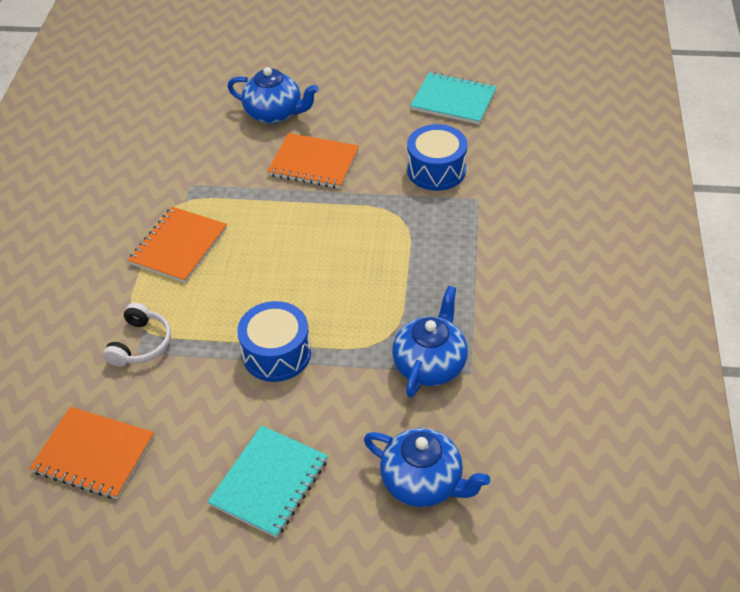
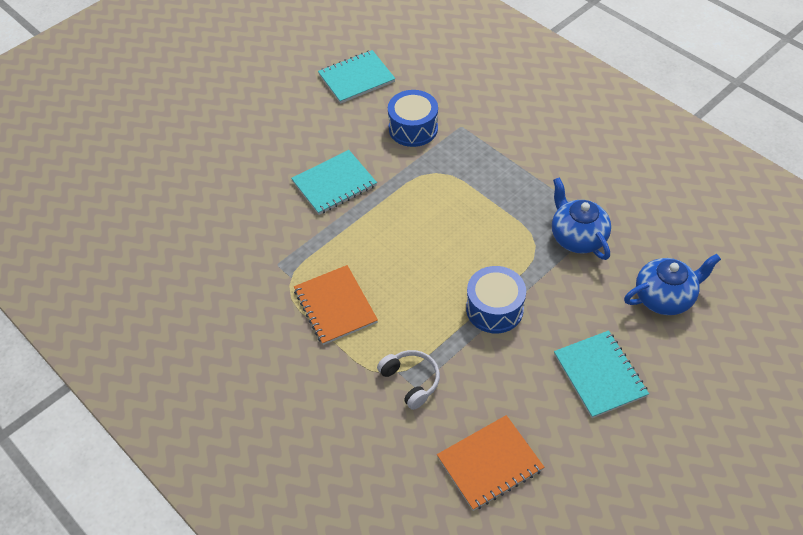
camera: 50 degrees left, 5 degrees up
(274, 113) = (256, 174): blue teapot -> none
(314, 163) = (334, 184): orange notebook -> turquoise notebook

